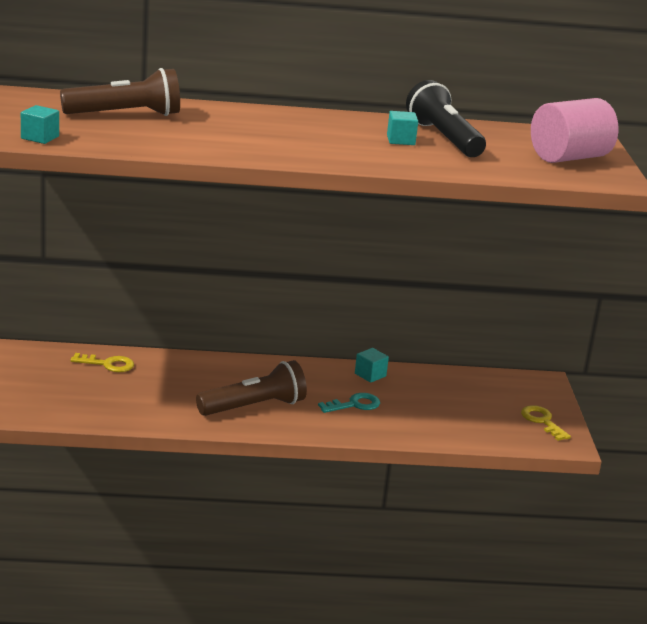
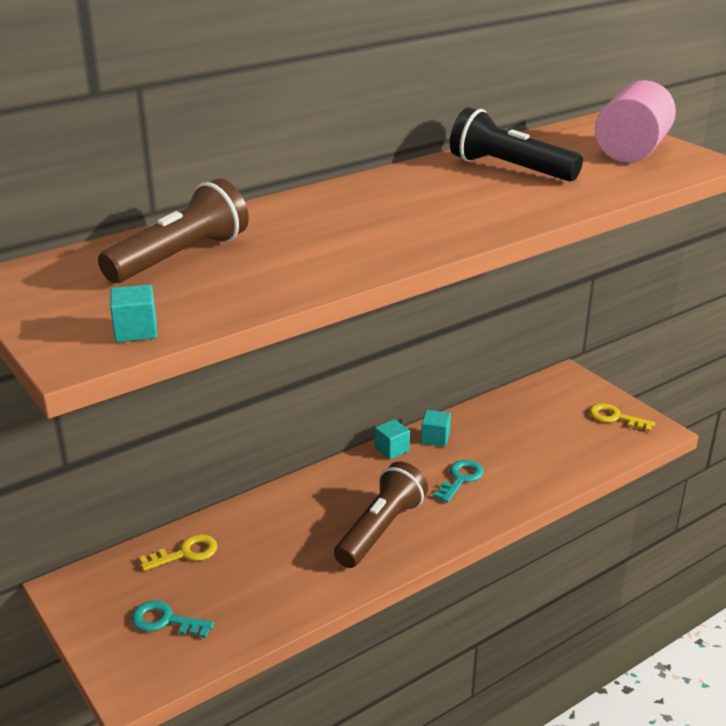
camera: 30 degrees left, 5 degrees up
(53, 391) = (165, 621): none -> turquoise key
(400, 140) = (481, 185): turquoise cube -> turquoise cube (392, 449)

